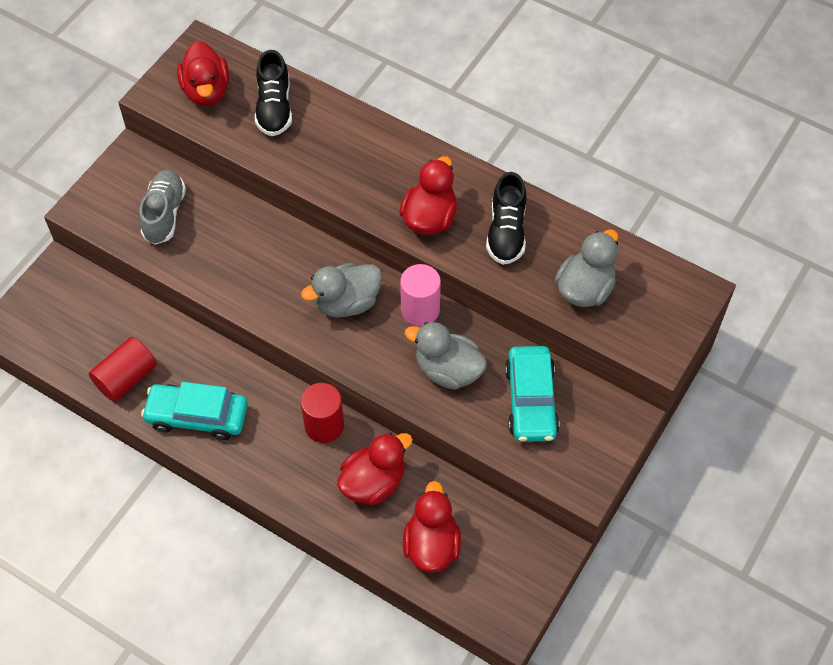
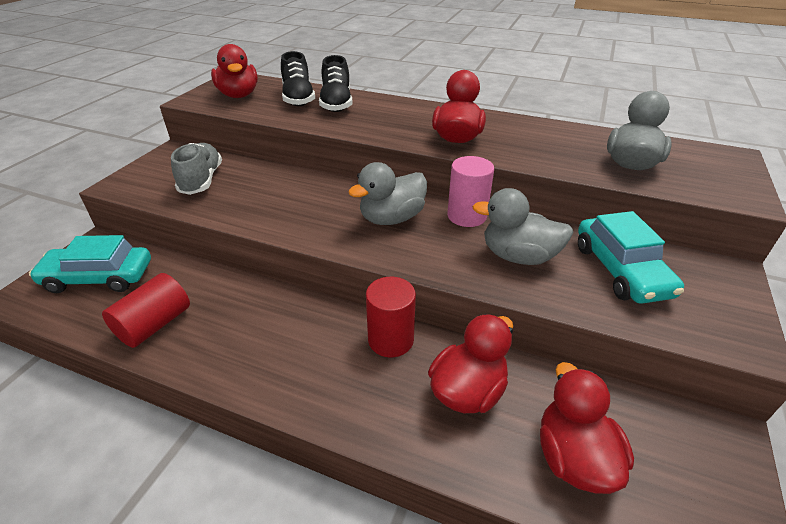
camera: 10 degrees left, 20 degrees down
(197, 416) = (239, 350): turquoise car -> turquoise car (99, 277)
(506, 232) = (531, 139): black shoe -> black shoe (336, 103)

